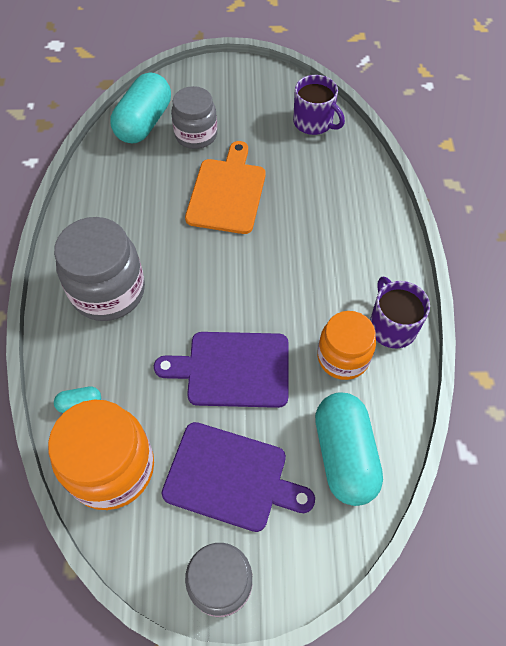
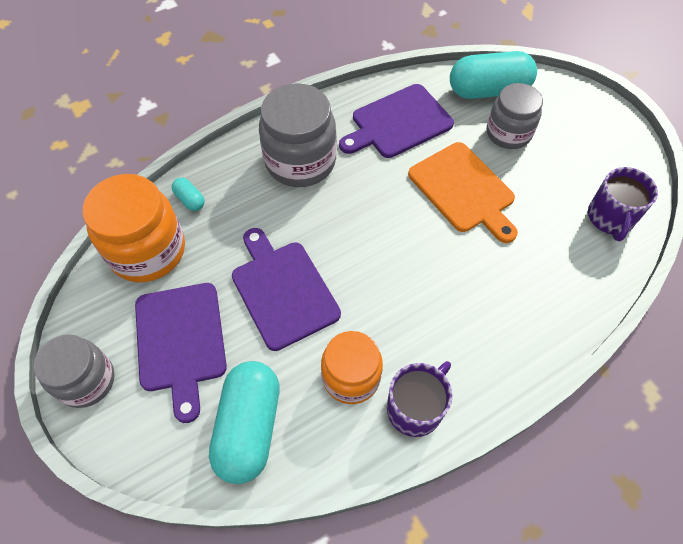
camera: 60 degrees right, 0 degrees up
(126, 199) = (398, 123): none -> purple cutting board
(227, 192) = (464, 190): orange cutting board -> orange cutting board turned 75 degrees clockwise
(344, 455) = (249, 427): turquoise capsule -> turquoise capsule turned 45 degrees counterclockwise

